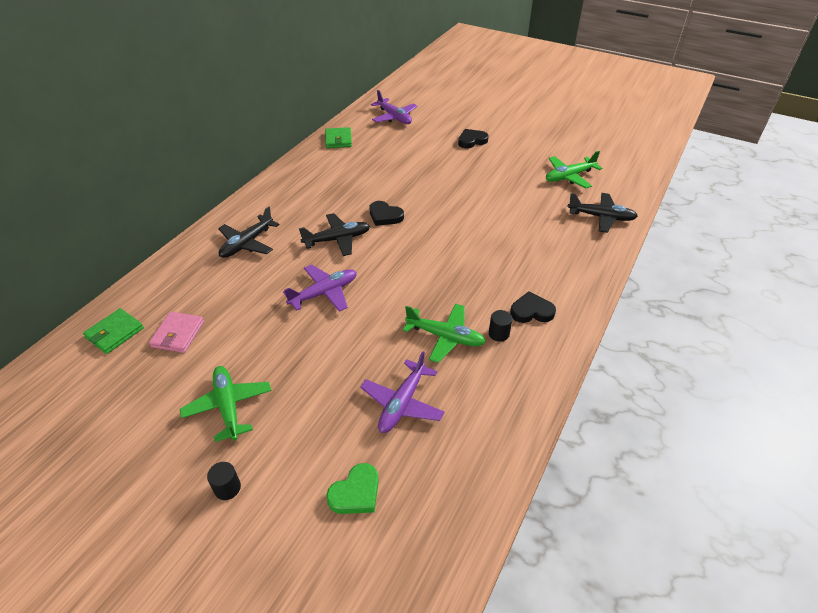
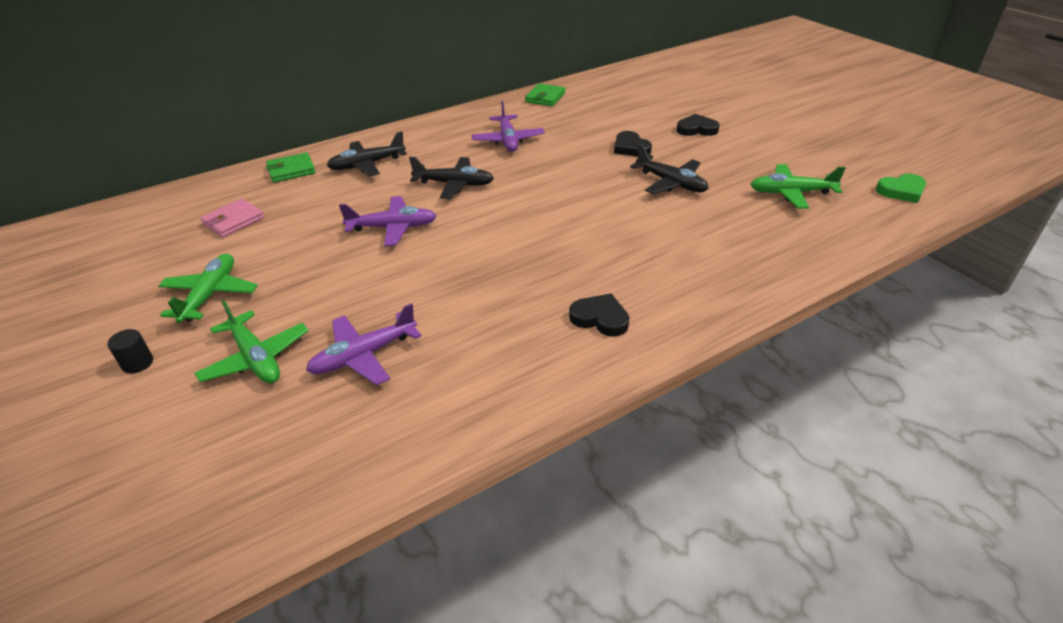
camera: 30 degrees right, 5 degrees down
(115, 333) = (188, 204): green wallet -> green wallet (291, 170)
(356, 493) = (235, 420): green heart -> green heart (901, 191)
(385, 216) = (524, 176): black heart -> black heart (630, 148)
(394, 117) = (626, 89): purple plane -> purple plane (508, 140)
(445, 337) = (473, 309): green plane -> green plane (256, 358)
(499, 334) = (537, 327): black cylinder -> none
(601, 217) = (795, 247): black plane -> black plane (671, 183)

